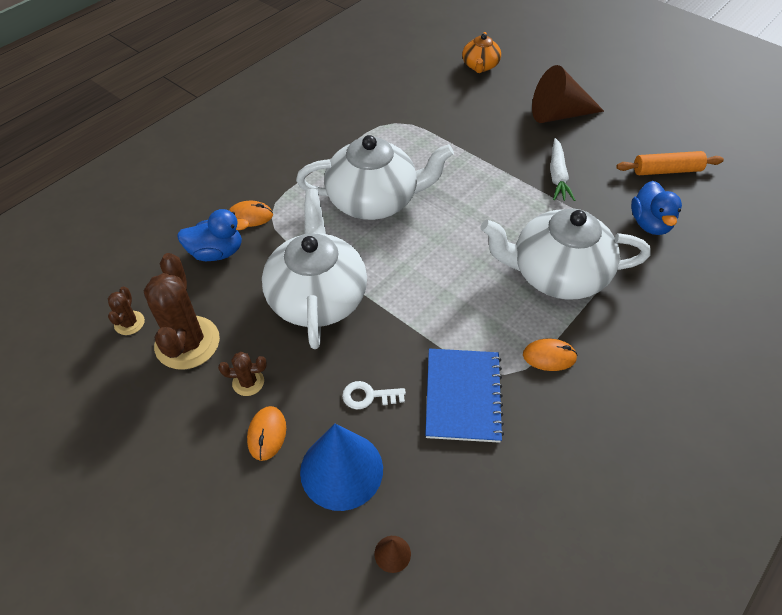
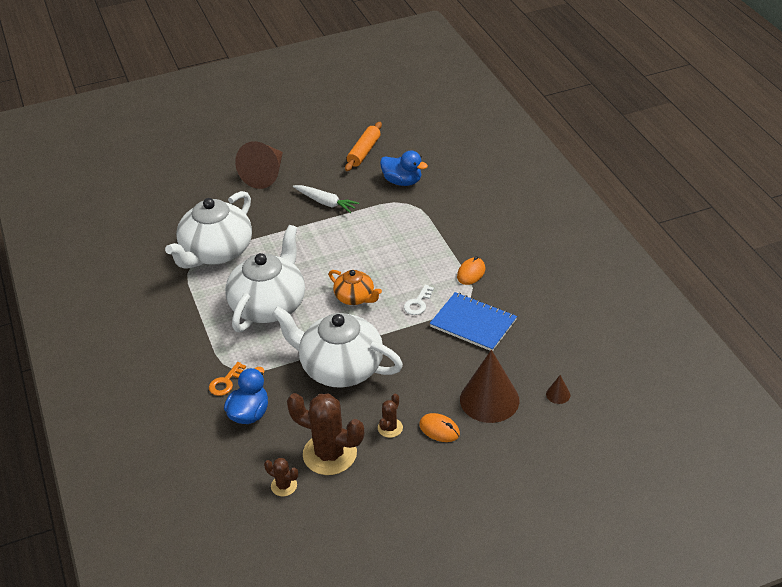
camera: 60 degrees left, 10 degrees down
(250, 216) = (225, 382): orange mouse -> orange key
(341, 470) = (489, 399): blue cone -> brown cone
(368, 396) = (443, 368): white key -> white key (418, 303)
(480, 66) = (170, 191): orange teapot -> orange teapot (355, 297)
(557, 274) = (411, 241): white teapot -> white teapot (216, 252)

